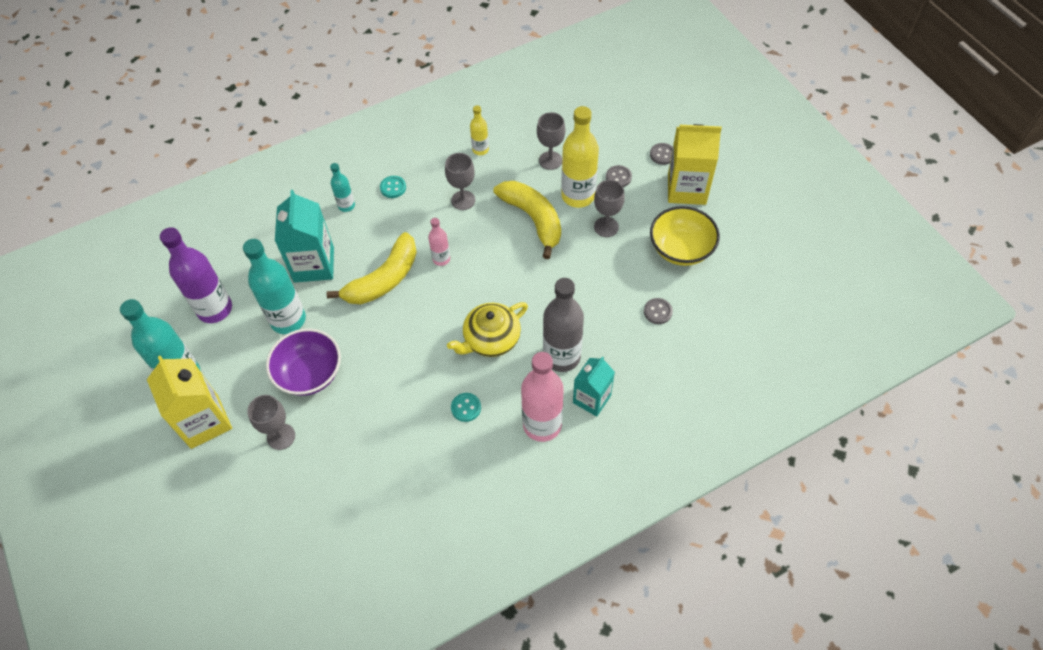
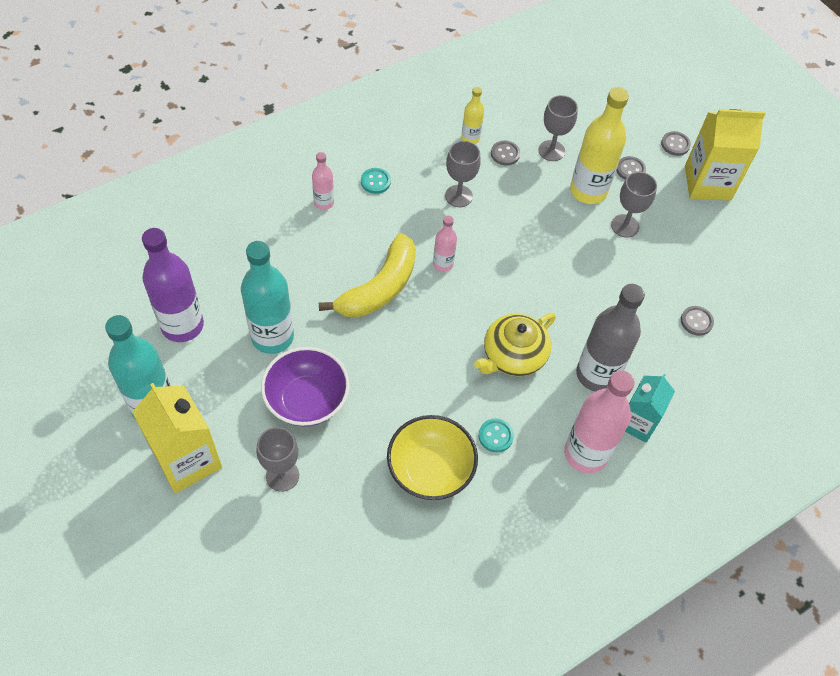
camera: 10 degrees left, 0 degrees up
(314, 265) = (294, 272): turquoise carton -> none
(346, 206) = (324, 203): turquoise bottle -> pink bottle
(509, 163) = (505, 154): none -> grey button
(533, 219) = (541, 217): yellow banana -> none
(681, 249) = (711, 250): yellow bowl -> yellow bowl (430, 470)

